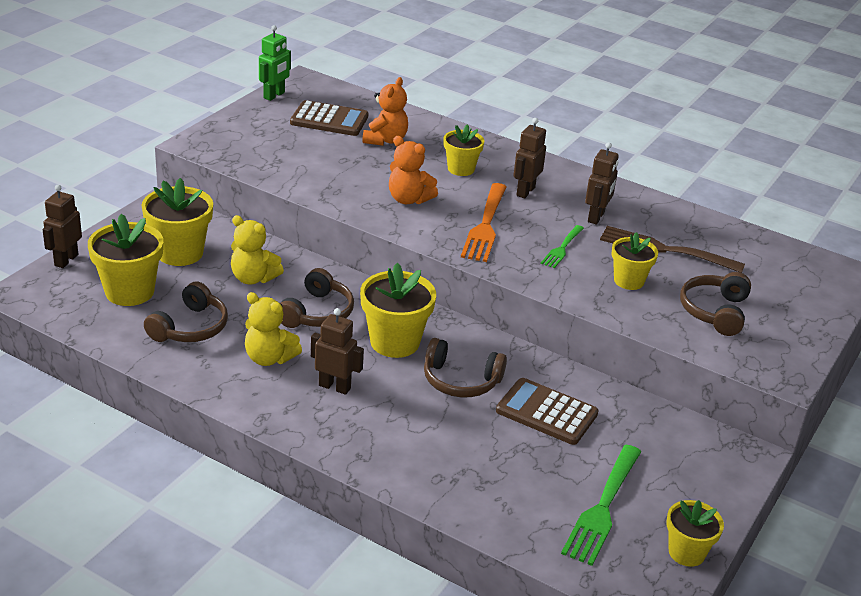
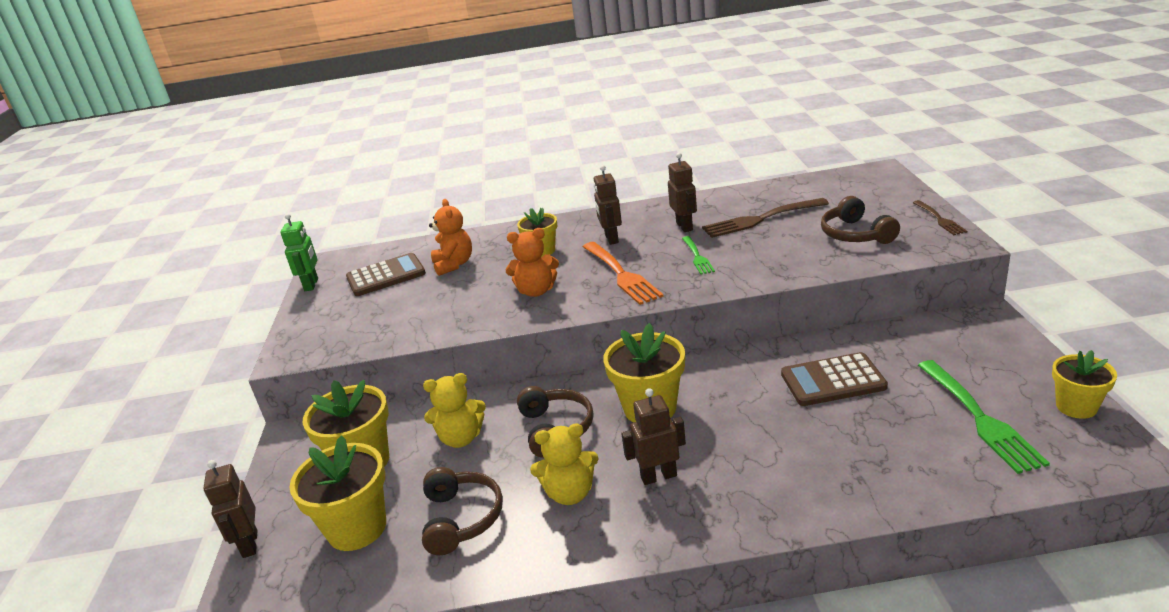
camera: 30 degrees left, 5 degrees down
(460, 380) = (741, 401): brown headphones -> none
(628, 281) = (774, 249): yellow flower pot -> none
(808, 346) = (939, 219): none -> brown fork

